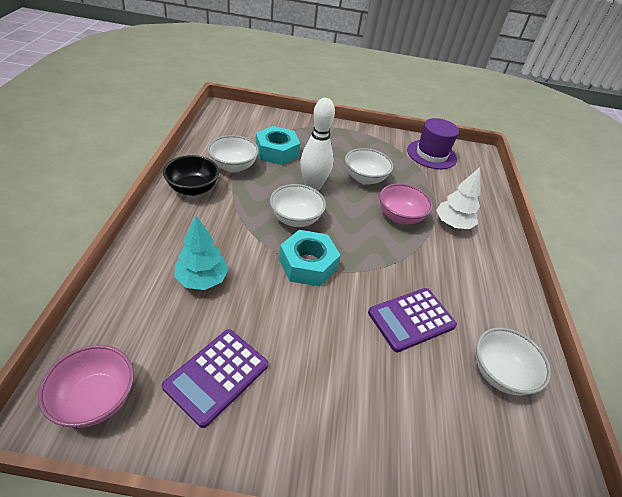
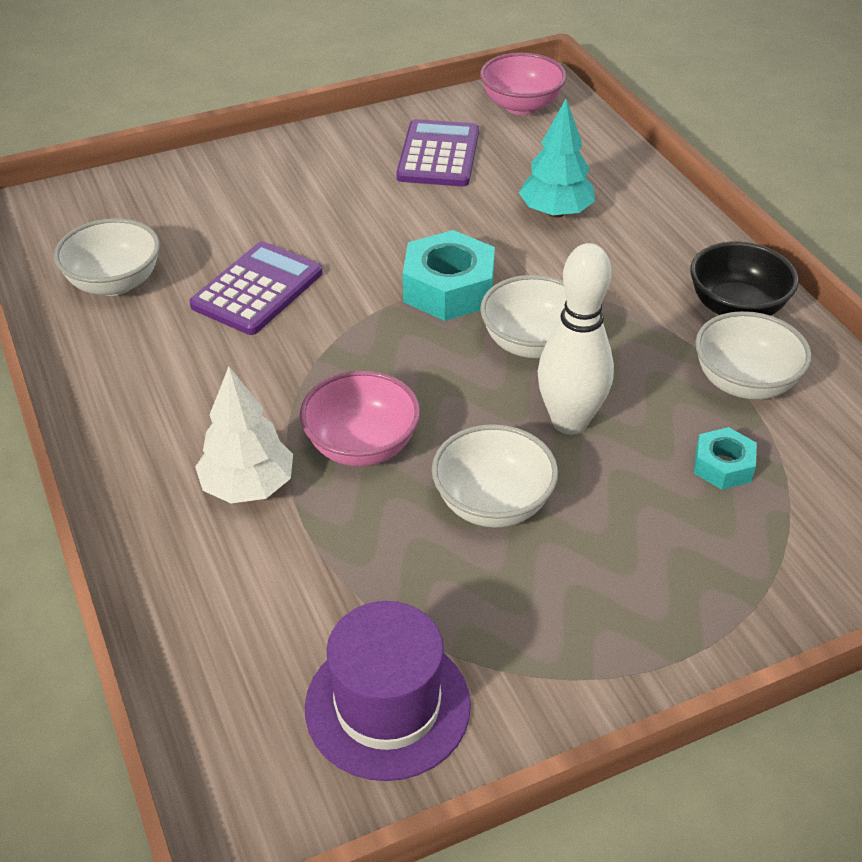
camera: 155 degrees right, 0 degrees up
(277, 152) = (723, 466): turquoise nut -> turquoise nut, size x0.56

